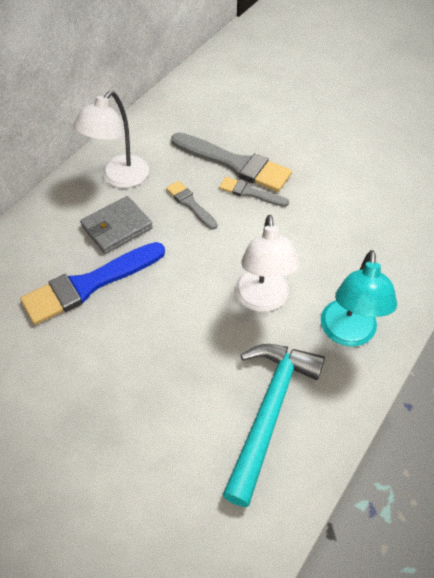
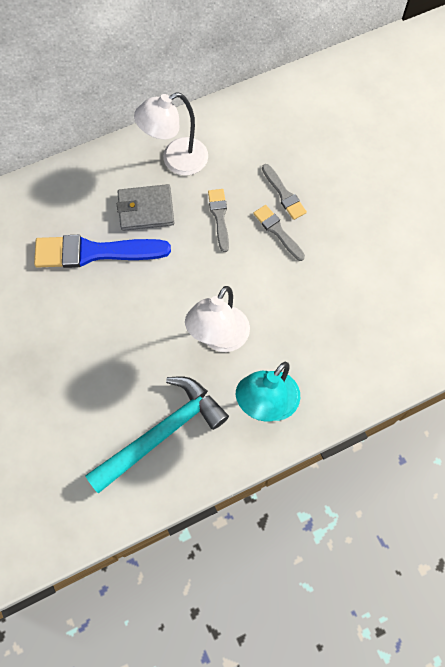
camera: 30 degrees right, 15 degrees up
(234, 164) = (284, 194): grey brush -> grey brush, size x0.53

